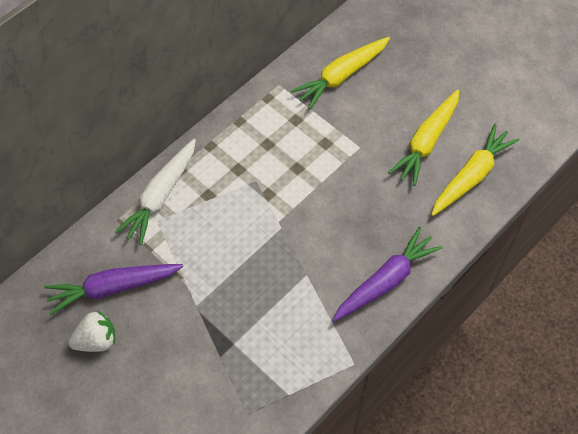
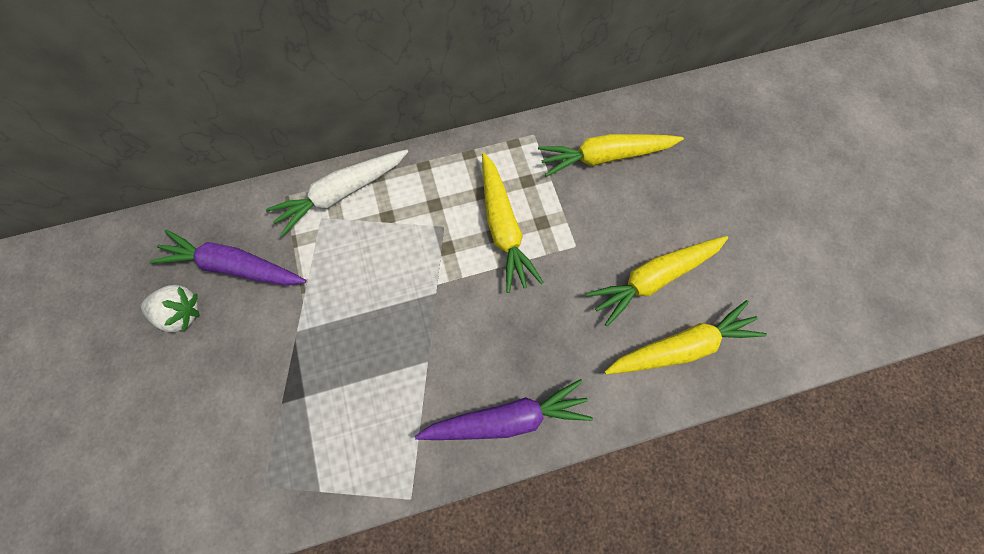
camera: 30 degrees right, 10 degrees up
(300, 160) = (503, 227): none -> yellow carrot

